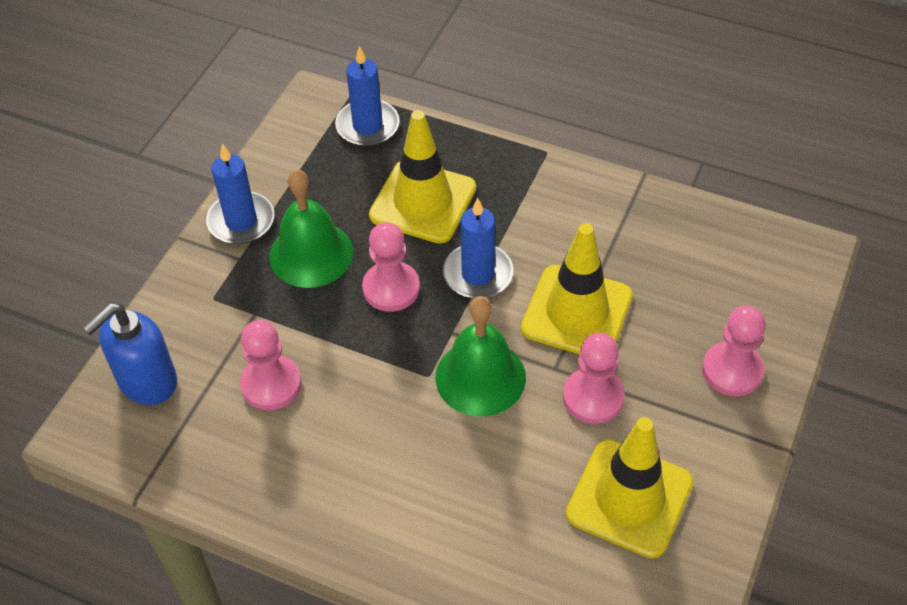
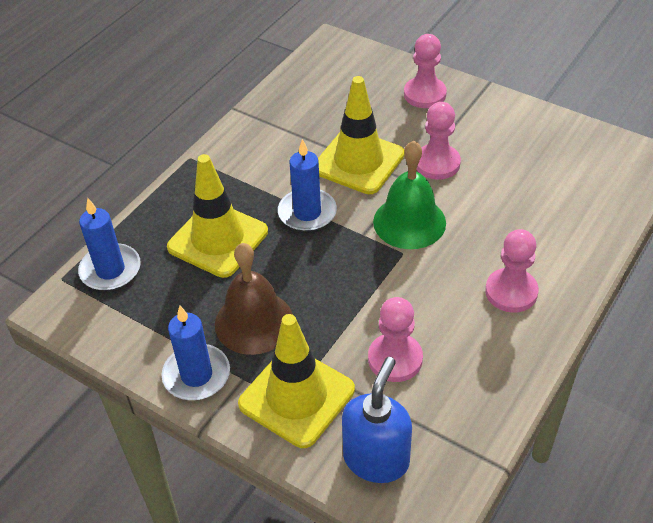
camera: 80 degrees left, 5 degrees down
(147, 381) = (376, 459): blue soap dispenser -> blue soap dispenser turned 120 degrees counterclockwise
(311, 254) = (254, 322): green bell -> brown bell
(391, 288) = (308, 268): pink pawn -> pink pawn (511, 292)
(629, 498) = (523, 157): yellow traffic cone -> yellow traffic cone (296, 397)

